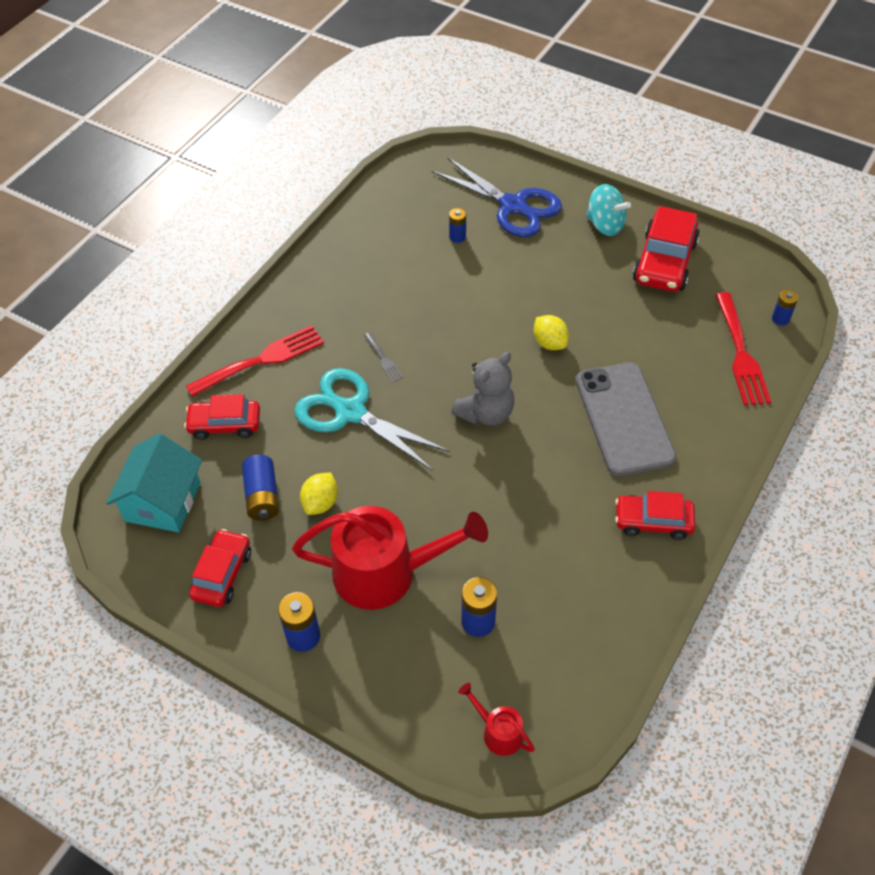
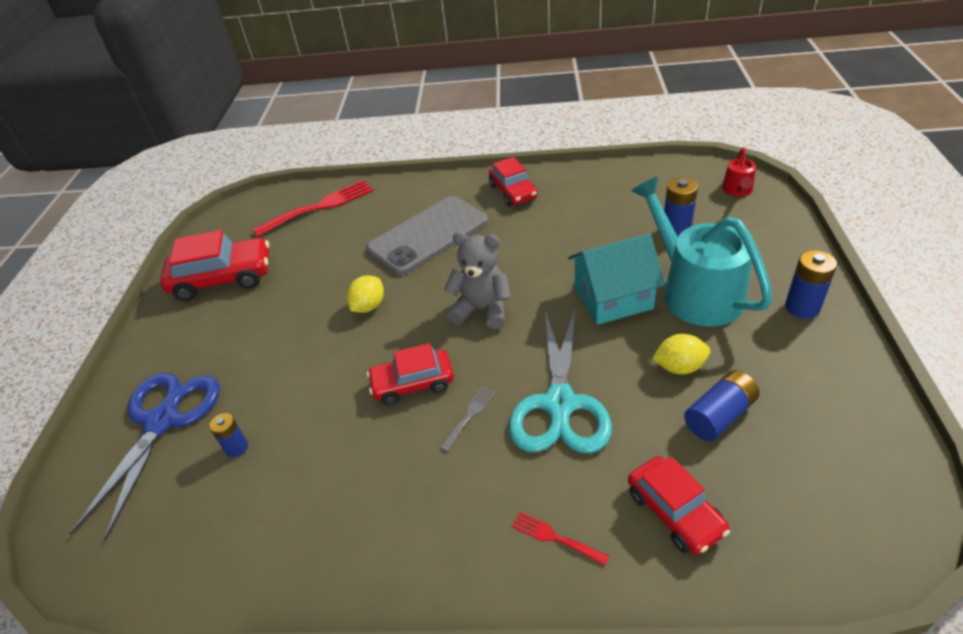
camera: 115 degrees left, 10 degrees down
(163, 502) = (822, 502): turquoise house -> turquoise house (613, 298)
(222, 574) = (824, 393): red car -> red car (412, 383)
(261, 360) = (555, 538): red fork -> red fork, size x0.47
(385, 573) = (695, 291): red watering can -> turquoise watering can
(605, 225) = (178, 335): turquoise spinning top -> none
(780, 319) = (270, 202): blue battery -> none

